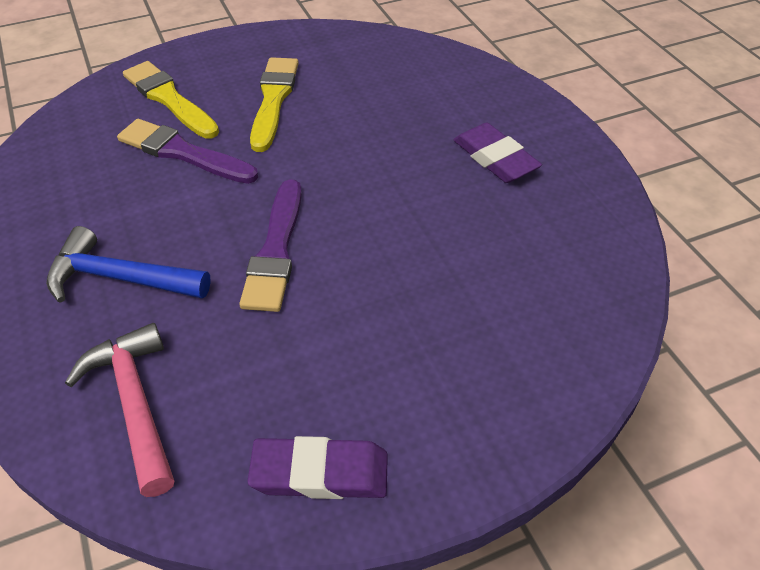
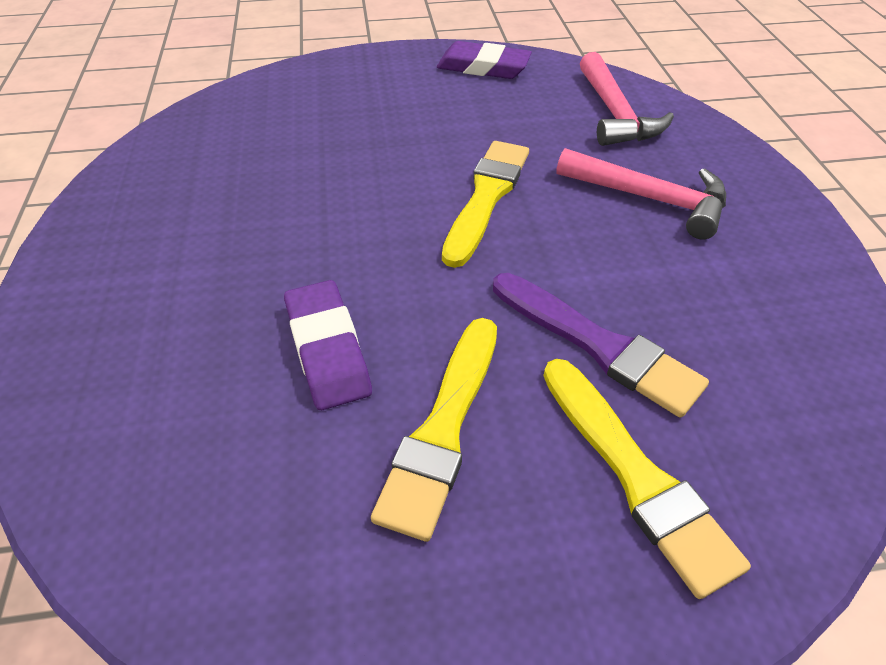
camera: 165 degrees left, 0 degrees up
(120, 278) = (650, 199): blue hammer -> pink hammer
(276, 251) = (486, 197): purple brush -> yellow brush
(495, 158) = (181, 254): purple eraser -> purple eraser (327, 349)

